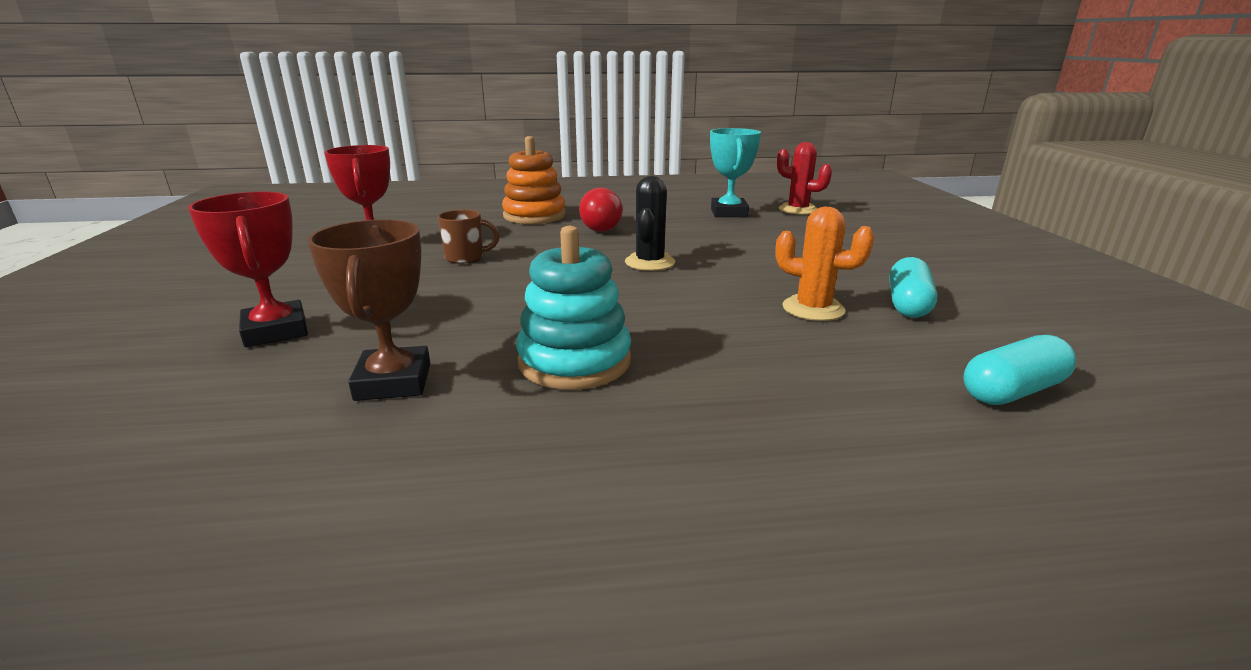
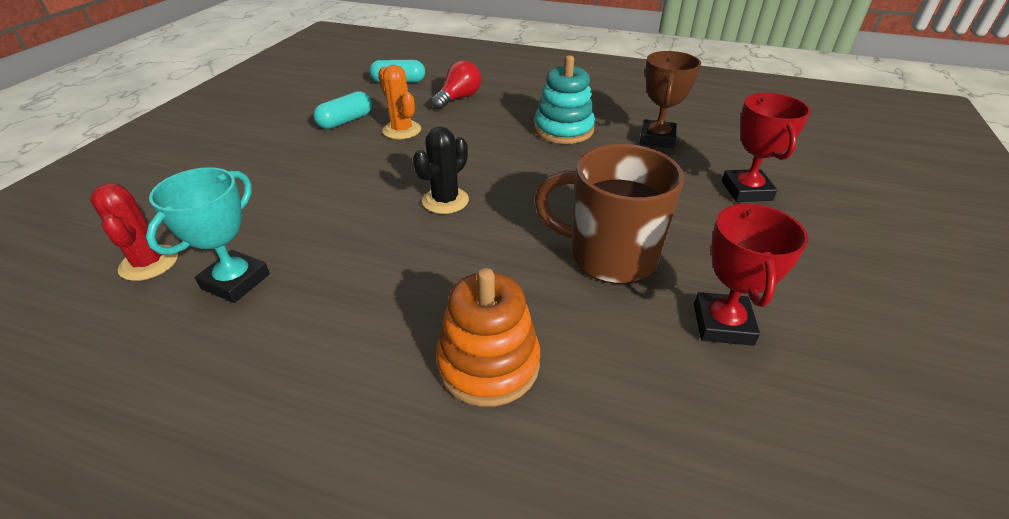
camera: 155 degrees left, 15 degrees up
(466, 258) = (609, 256): brown mug -> brown mug, size x2.14
(603, 227) = (424, 287): red light bulb -> red light bulb (458, 98)

